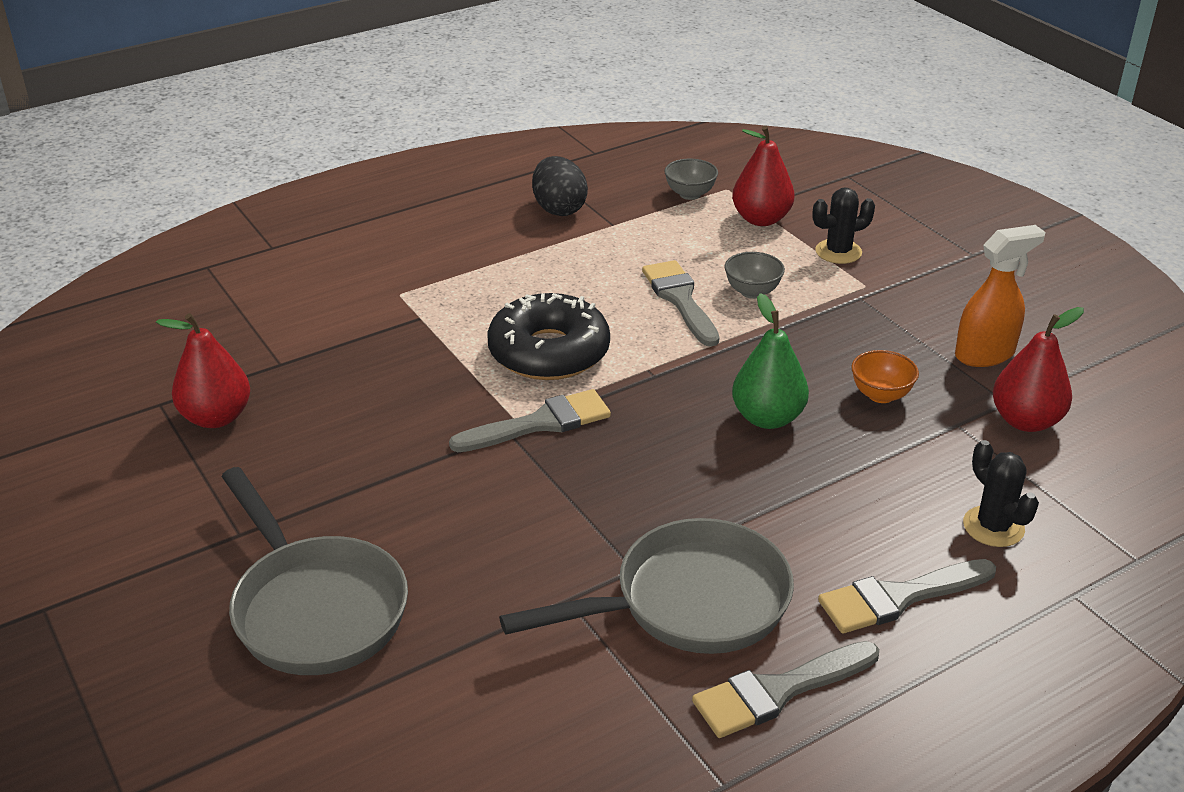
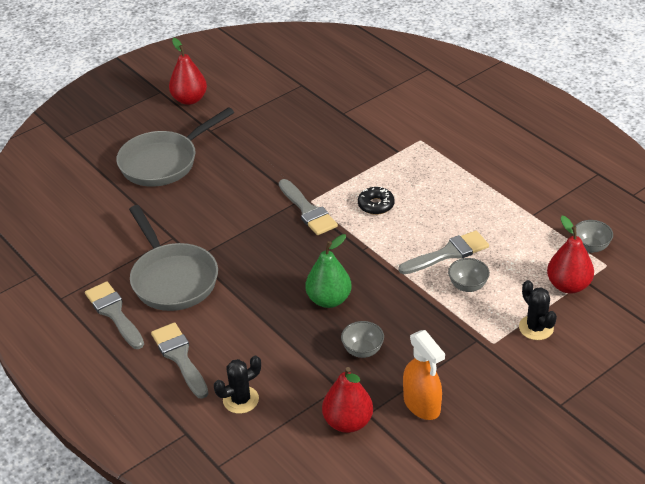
camera: 85 degrees right, 5 degrees up
(216, 417) = (294, 104): red pear -> red pear (189, 99)
(549, 352) = (376, 205): black donut -> black donut, size x0.51
(559, 209) = (544, 188): black egg -> none
(881, 395) = (362, 350): orange bowl -> grey bowl

